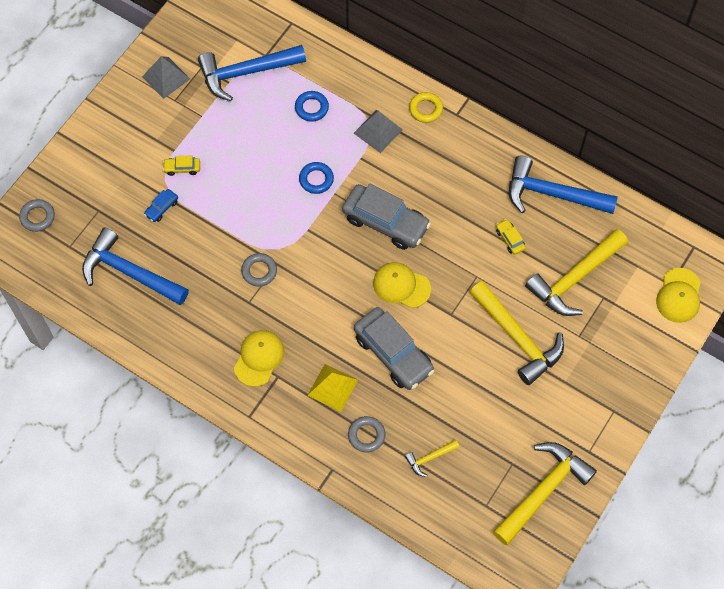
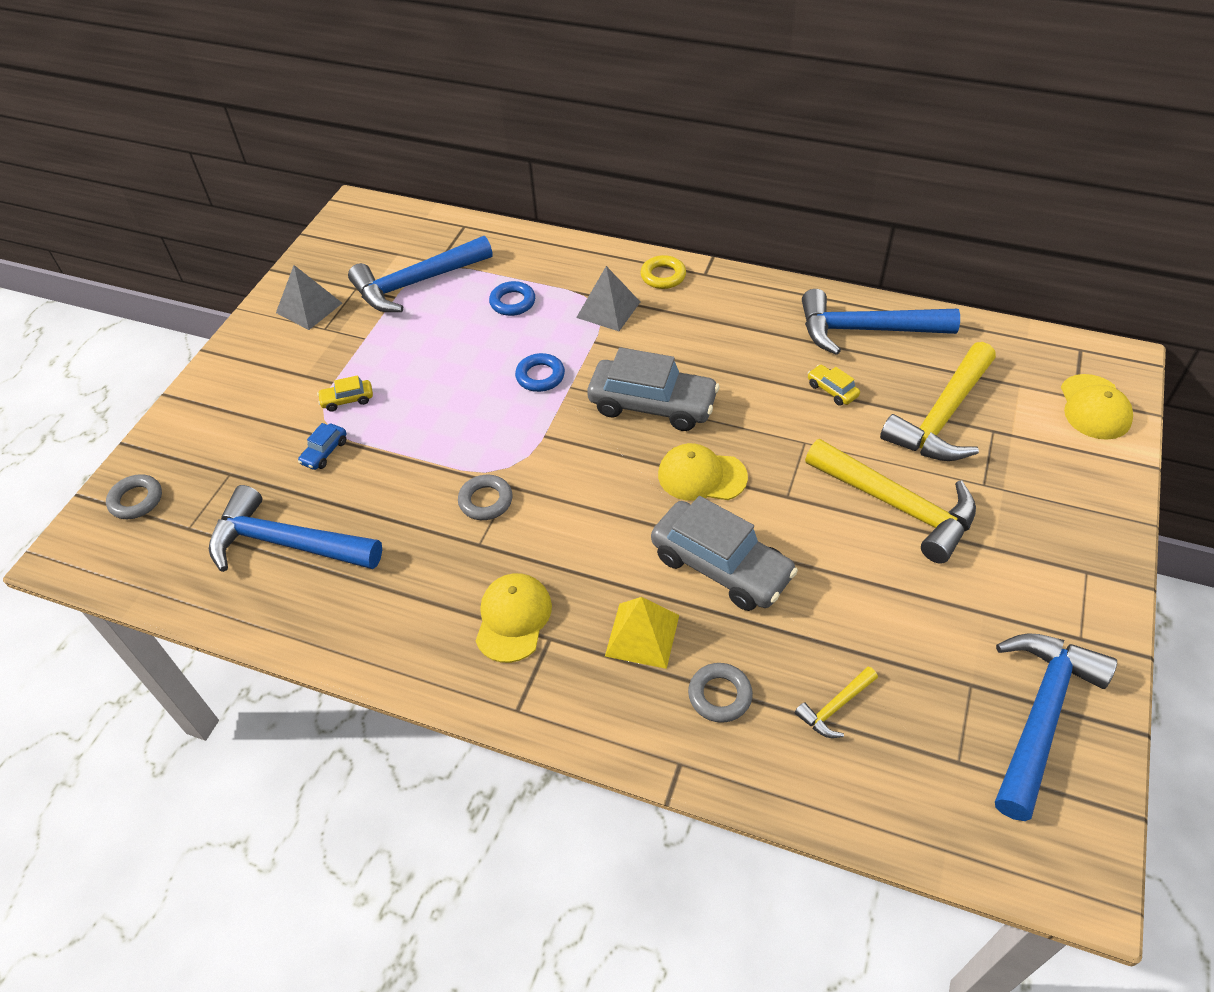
camera: 10 degrees left, 15 degrees down
(543, 491) = (1040, 715): yellow hammer -> blue hammer

